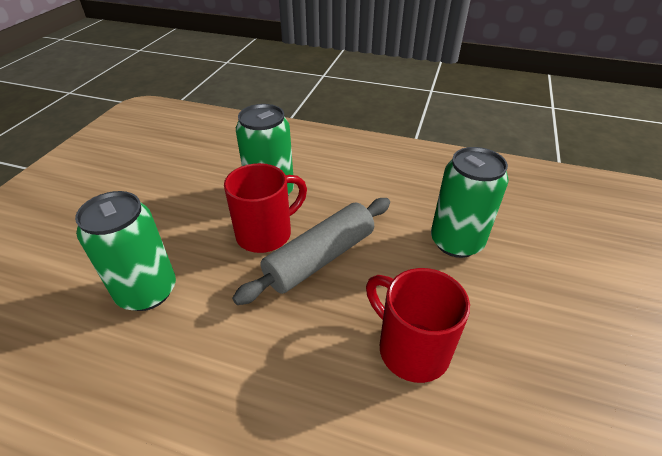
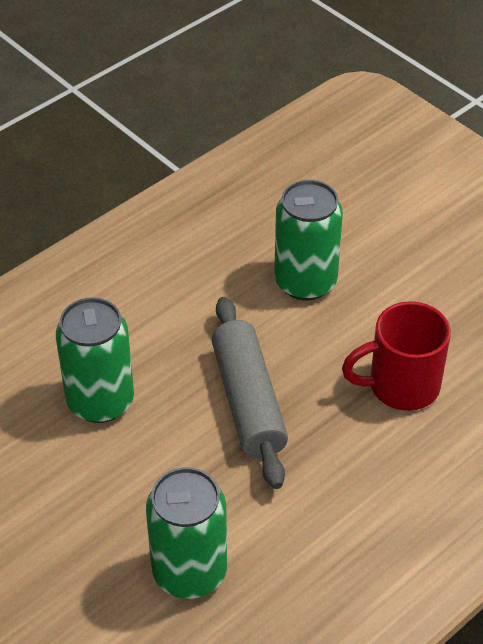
camera: 60 degrees left, 5 degrees up
(266, 233) = (174, 434): red mug -> none

